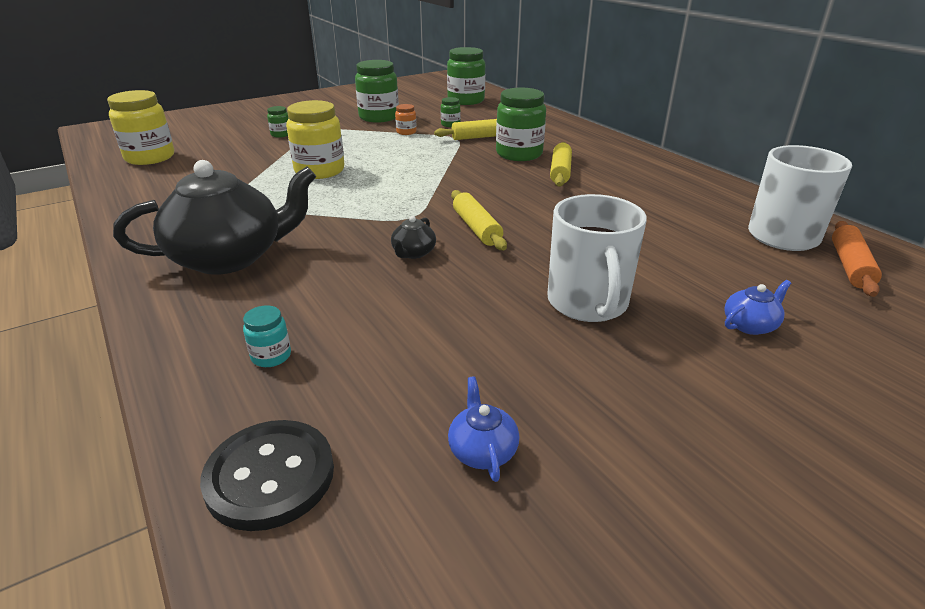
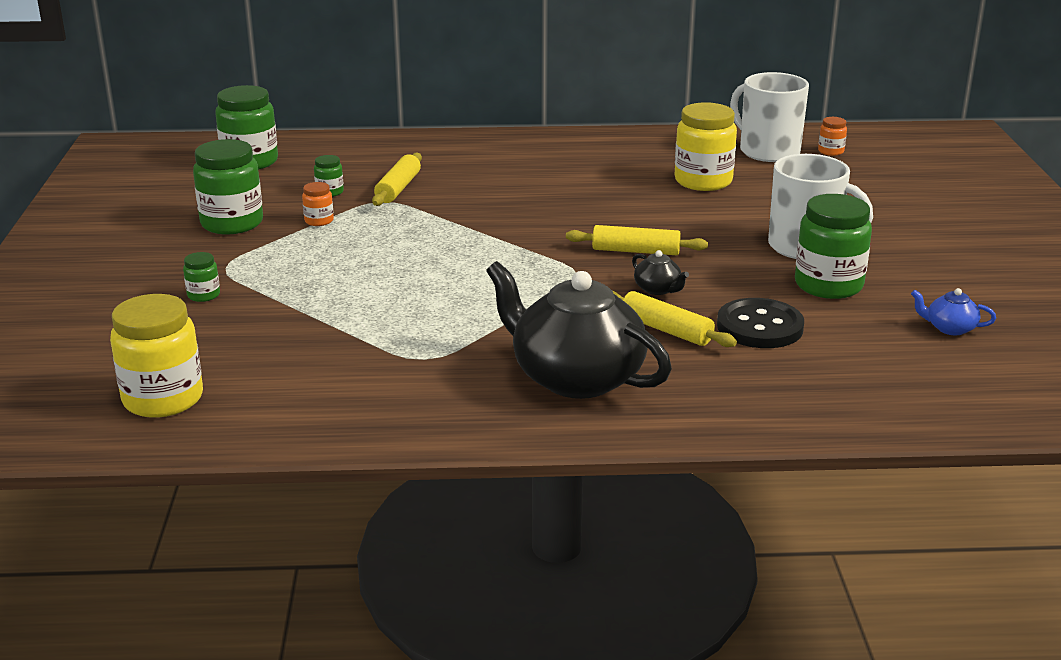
camera: 60 degrees left, 5 degrees down
(230, 257) = (575, 377): black teapot -> black teapot turned 60 degrees counterclockwise
(270, 476) = (933, 402): black button -> black button (759, 327)
(271, 356) = (784, 381): turquoise jar -> none
(319, 171) = (384, 294): yellow jar -> yellow jar (703, 181)
(519, 154) = (478, 185): green jar -> green jar (828, 285)
(560, 172) = (550, 182): yellow rolling pin -> yellow rolling pin (666, 330)
(750, 325) = (876, 208): blue teapot -> none
(850, 266) = (830, 151): orange rolling pin -> orange jar

